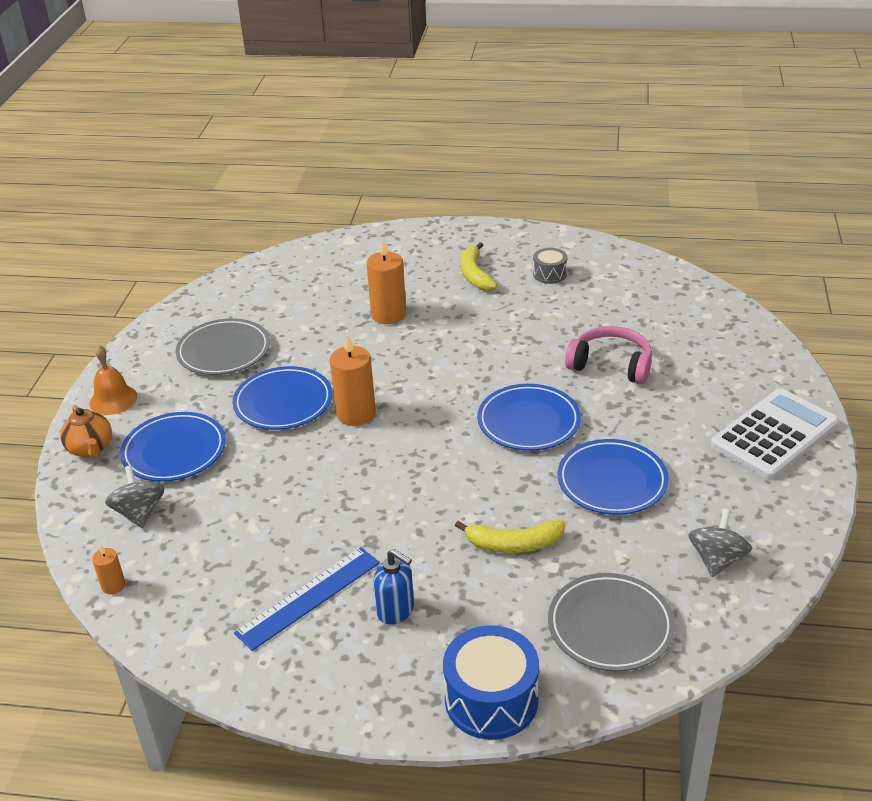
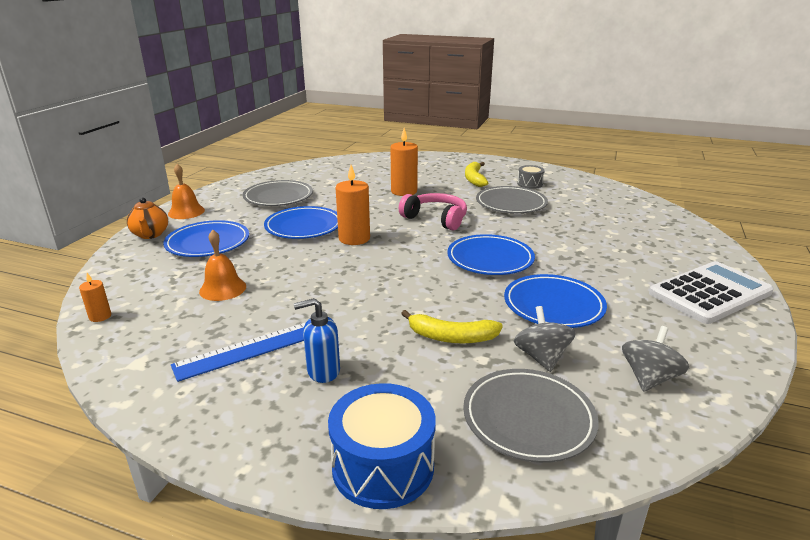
camera: 10 degrees right, 10 degrees down
(139, 513) = (156, 274): grey spinning top -> grey spinning top (541, 357)
(233, 521) = (223, 288): none -> orange bell
(396, 611) = (323, 371): blue soap dispenser -> blue soap dispenser turned 120 degrees clockwise
(533, 318) = (511, 204): none -> grey plate
(611, 365) = (567, 234): pink headphones -> pink headphones (436, 219)

